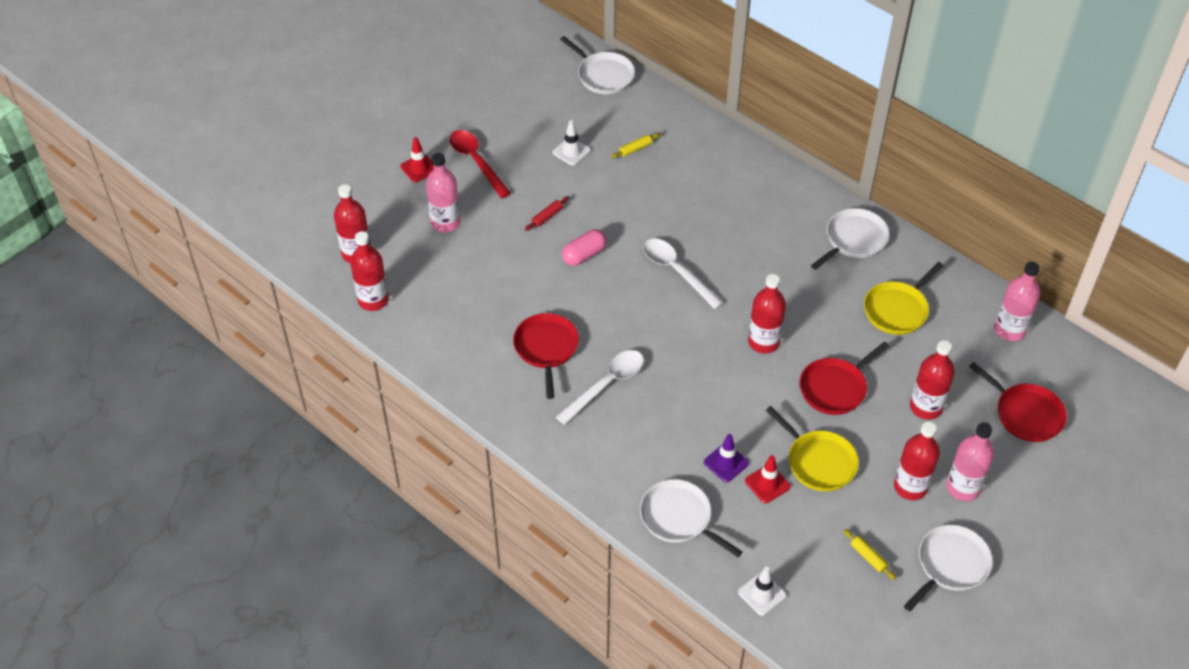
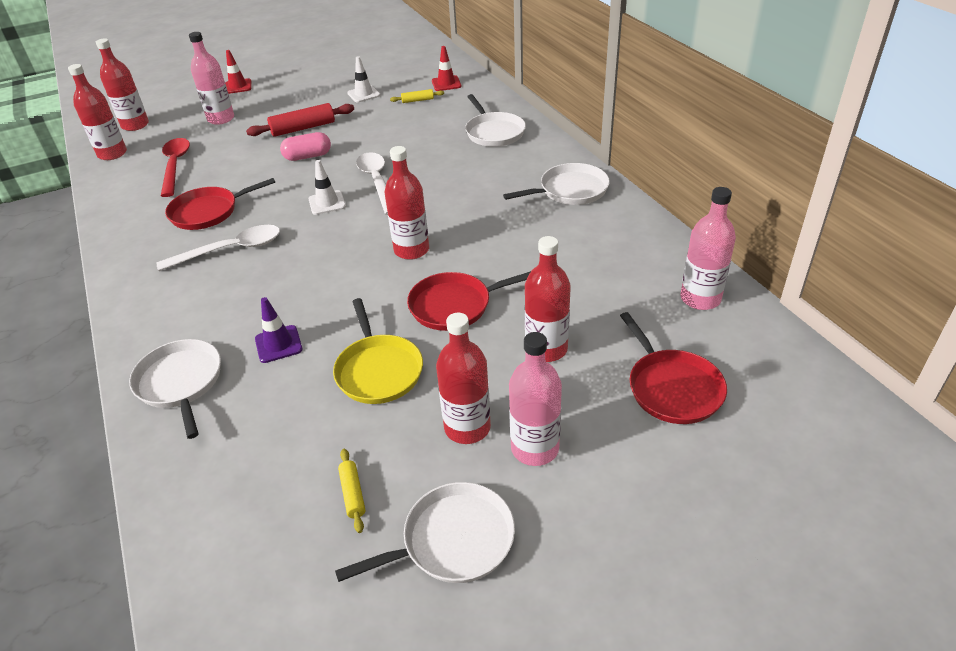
camera: 25 degrees right, 10 degrees down
(476, 162) = (284, 89): red spoon -> red spoon (175, 166)
(546, 348) = (208, 212): red pan -> red pan turned 135 degrees counterclockwise
(547, 217) = (303, 128): red rolling pin -> red rolling pin, size x1.91
(603, 75) = (433, 57): white pan -> white pan (494, 132)
(762, 594) = (190, 494): white traffic cone -> white traffic cone (327, 203)
(767, 484) = (303, 376): red traffic cone -> red traffic cone (446, 84)
(897, 310) = (576, 253): yellow pan -> none

